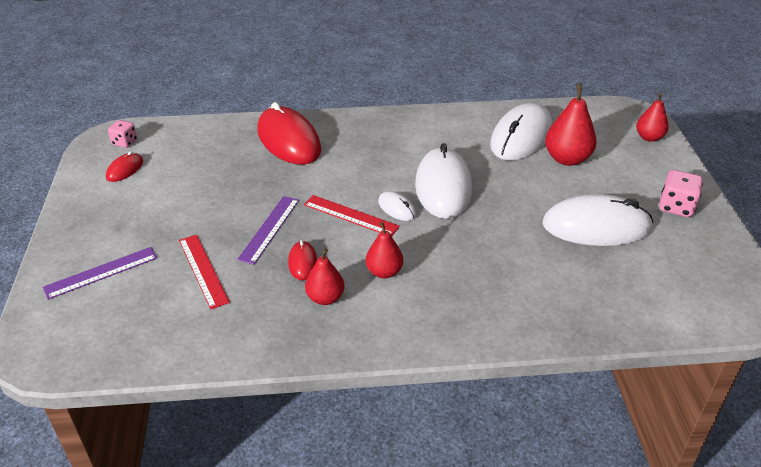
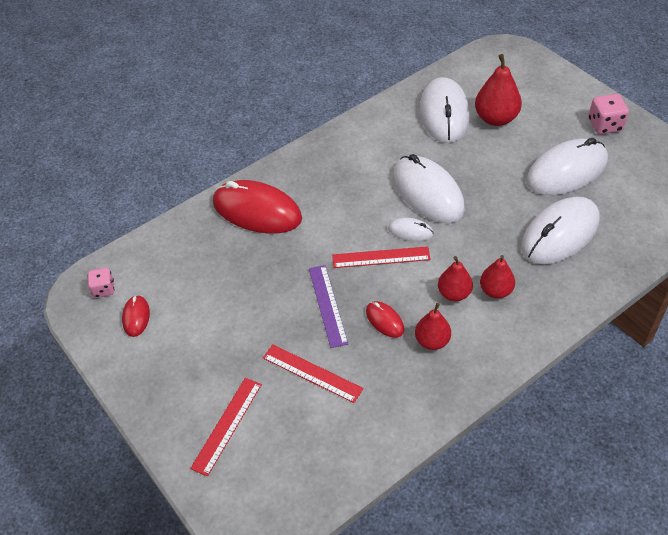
camera: 30 degrees left, 10 degrees up
(101, 272) = (227, 425): purple ruler -> red ruler
(536, 273) = (560, 234): none -> white mouse
(649, 137) = (537, 69): red pear -> red pear (495, 291)

